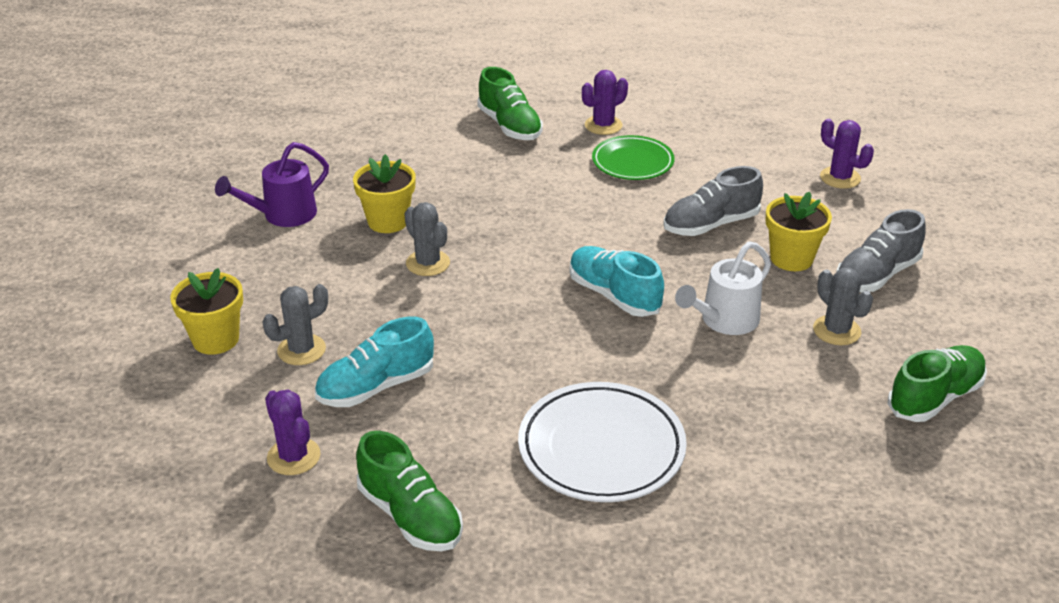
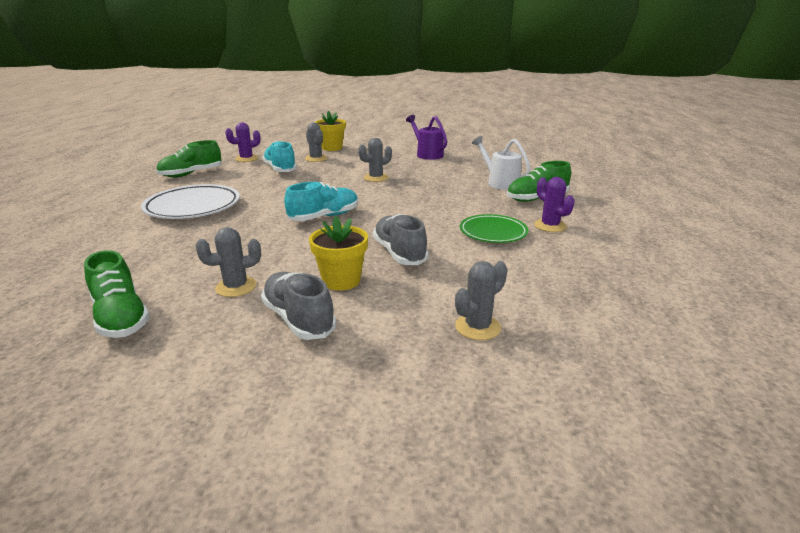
camera: 95 degrees right, 10 degrees down
(388, 221) = (418, 171): yellow flower pot -> none
(724, 321) = (276, 246): white watering can -> white watering can (499, 182)
(840, 178) = (477, 327): purple cactus -> grey cactus

